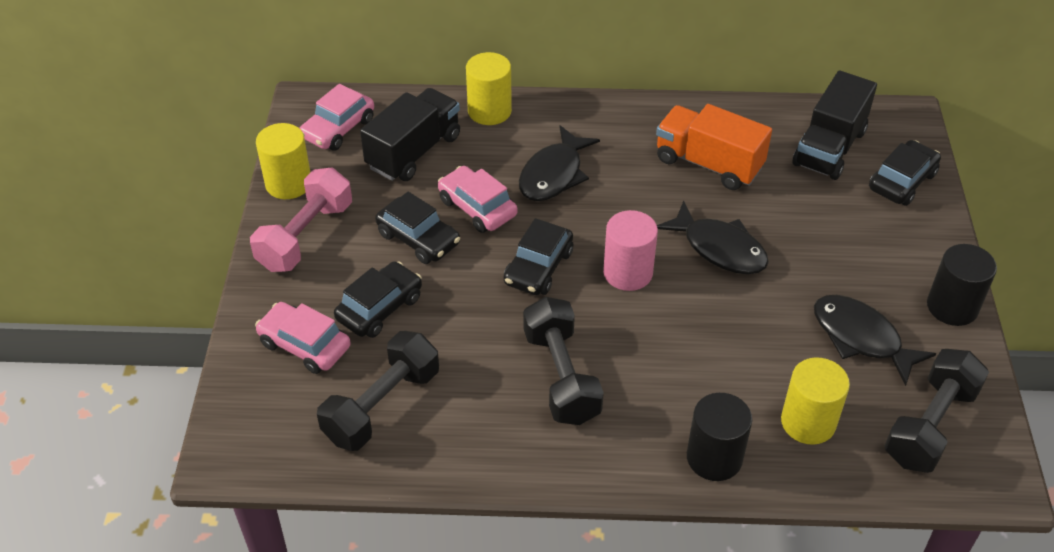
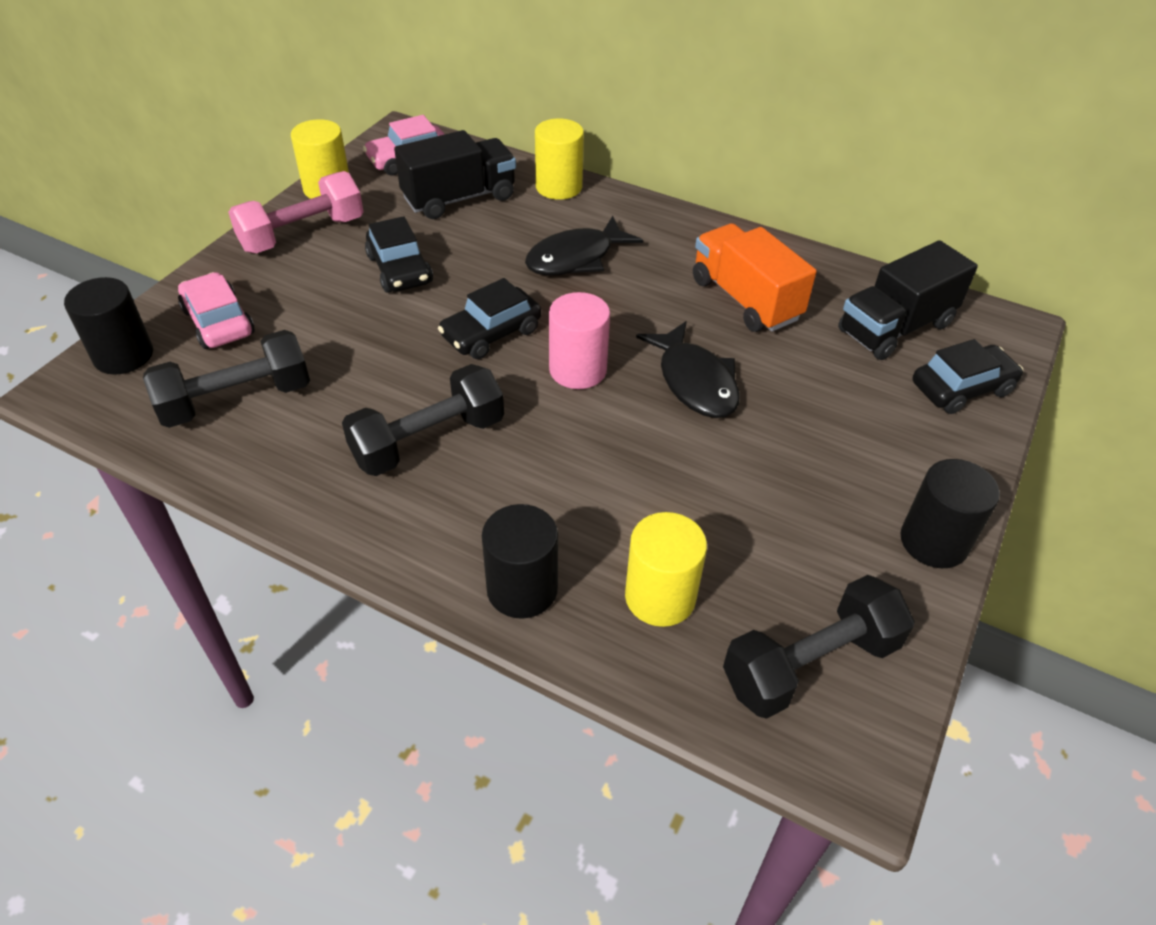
camera: 25 degrees right, 0 degrees up
(249, 407) = (123, 355): none -> black cylinder
(380, 308) = (312, 315): black car -> none
(477, 207) = (477, 262): pink car -> none
(561, 376) = (428, 441): black dumbbell -> black dumbbell turned 45 degrees clockwise
(861, 338) = (792, 532): black fish -> none

